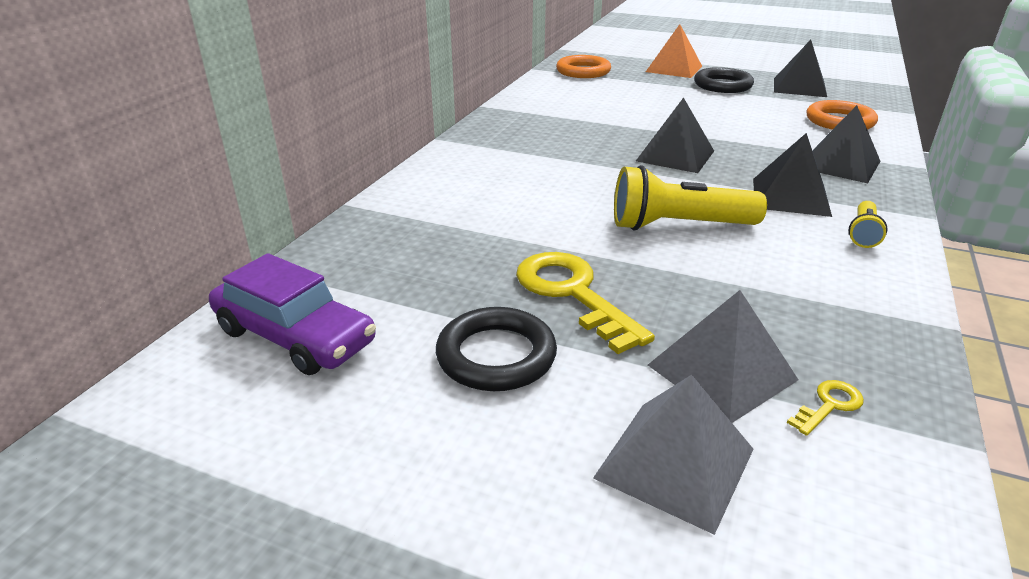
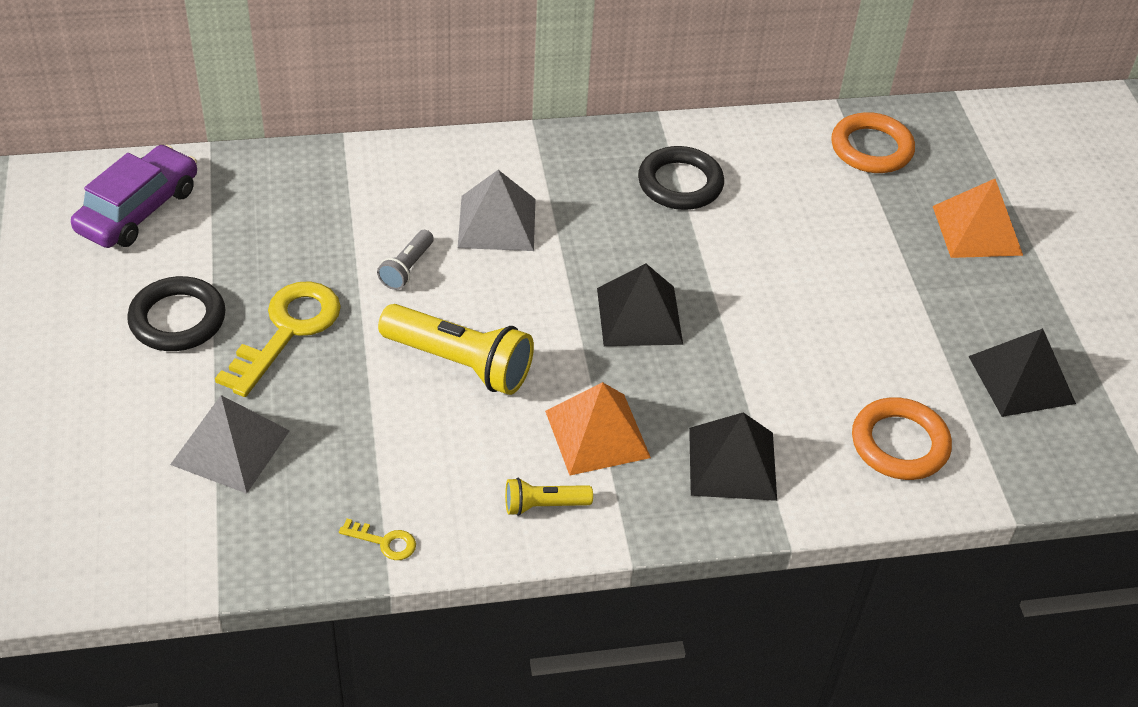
camera: 55 degrees right, 15 degrees up
(295, 336) = (139, 210): purple car -> purple car turned 150 degrees counterclockwise
(545, 219) = (407, 268): none -> grey flashlight
(674, 463) = (114, 446): grey pyramid -> grey pyramid (496, 223)
(678, 226) = (460, 363): yellow flashlight -> yellow flashlight turned 150 degrees clockwise
(722, 85) = (947, 297): black ring -> black ring (680, 183)
(790, 197) = (597, 434): black pyramid -> orange pyramid
(829, 405) = (223, 516): yellow key -> yellow key (384, 542)

